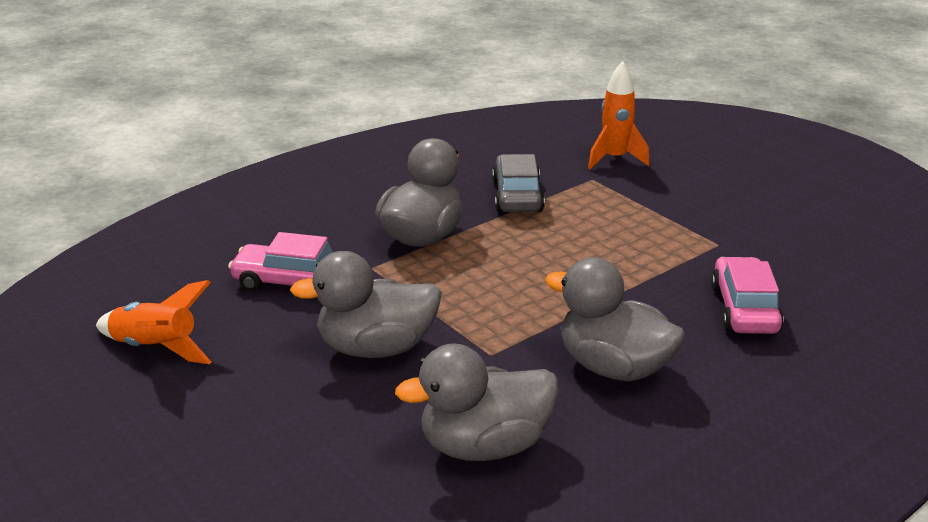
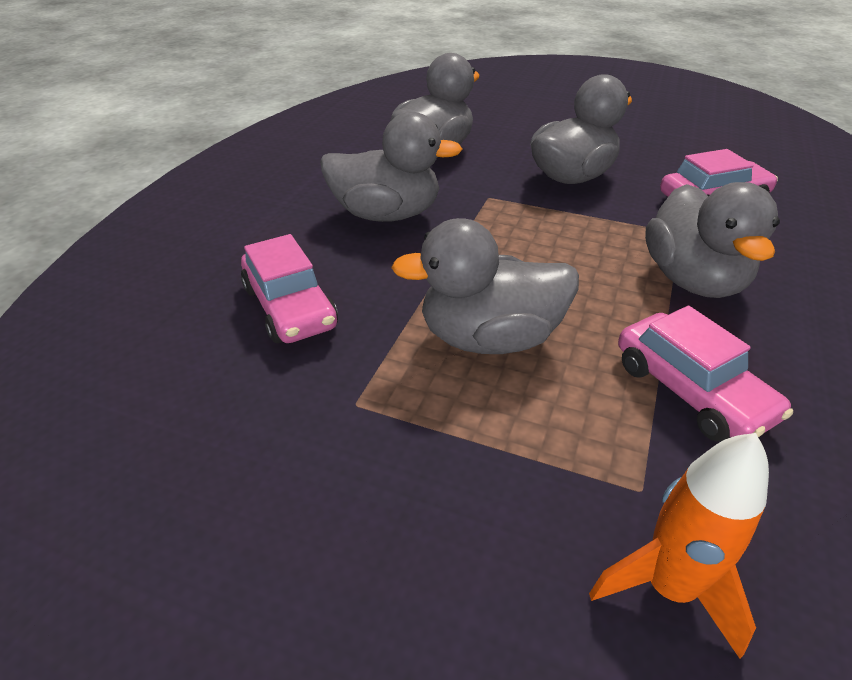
camera: 150 degrees right, 10 degrees up
(156, 348) = (699, 138): orange rocket -> none
(517, 196) = (691, 391): grey car -> pink car
(608, 249) = (489, 338): none -> grey duck

